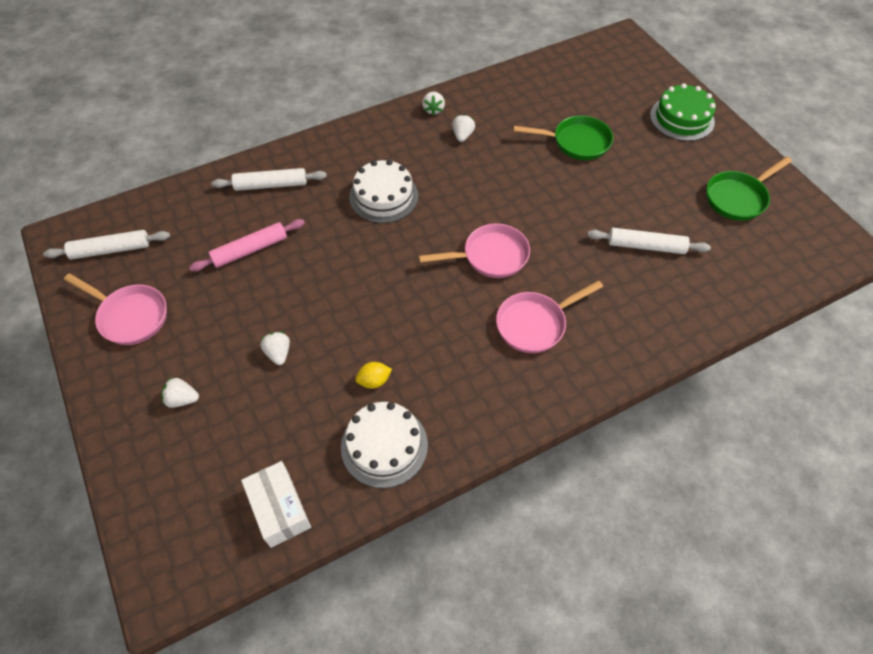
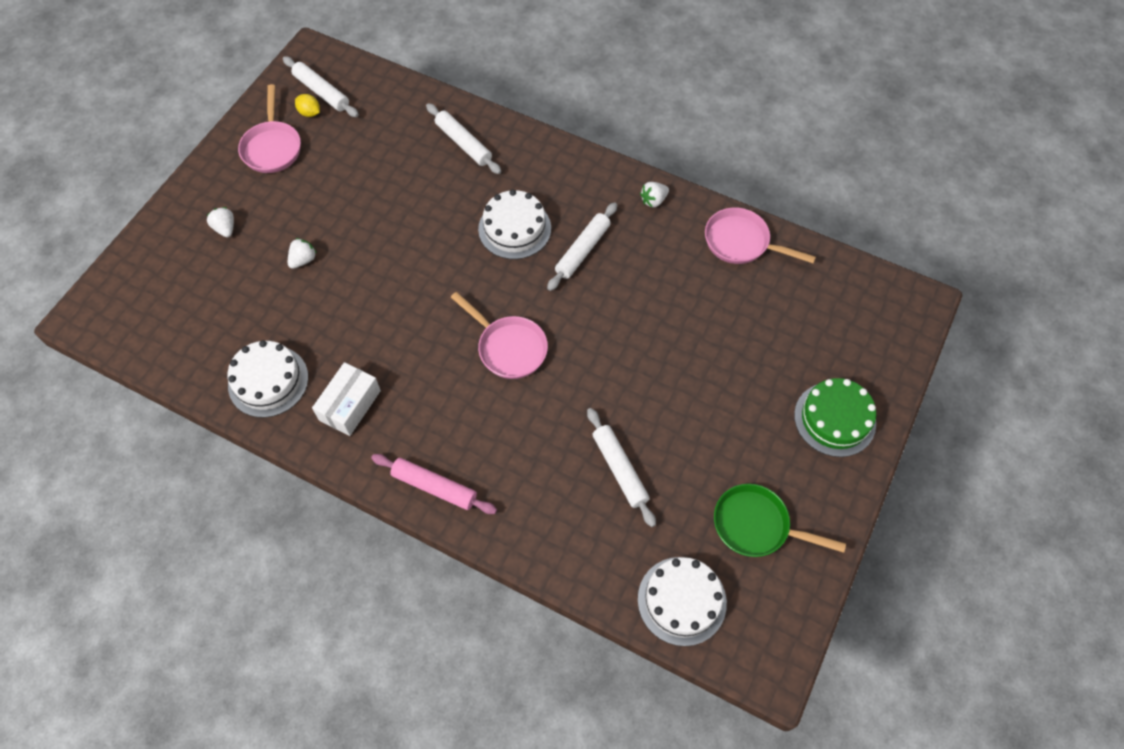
camera: 55 degrees right, 5 degrees up
(250, 250) = (386, 176): pink rolling pin -> pink rolling pin (434, 487)
(279, 509) = (177, 347): white box -> white box (350, 405)
(374, 381) = (321, 339): yellow lemon -> yellow lemon (310, 113)
(440, 169) = (582, 250): none -> white rolling pin
(462, 136) = (639, 243): white strawberry -> none
(535, 324) = (458, 423): pink pan -> pink pan (741, 242)
(576, 142) = (712, 340): green pan -> none
(773, 267) = (682, 600): none -> white cake

